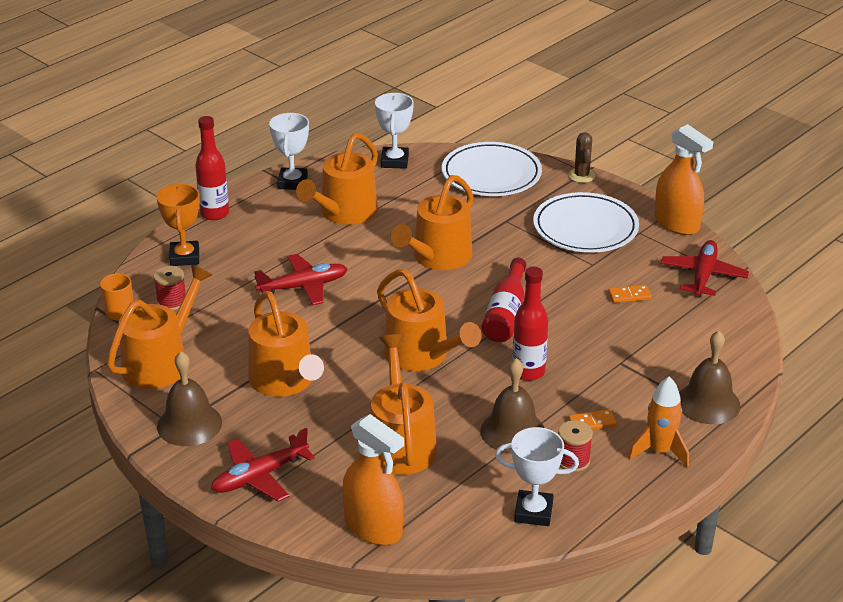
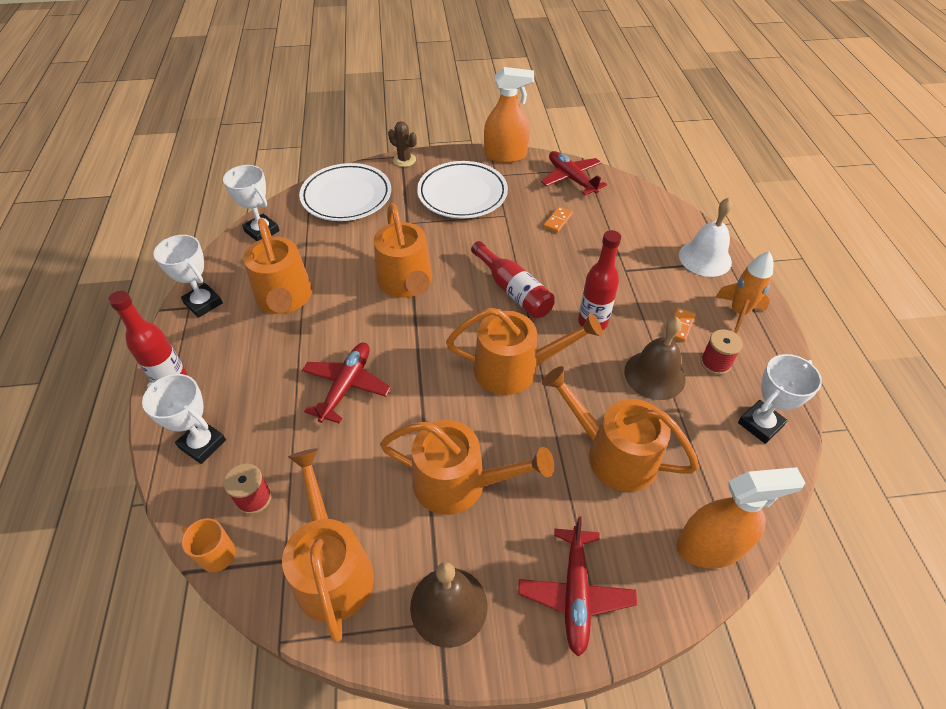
camera: 50 degrees left, 15 degrees up
(184, 257) = (202, 444): orange trophy -> white trophy
(708, 403) = (705, 258): brown bell -> white bell

